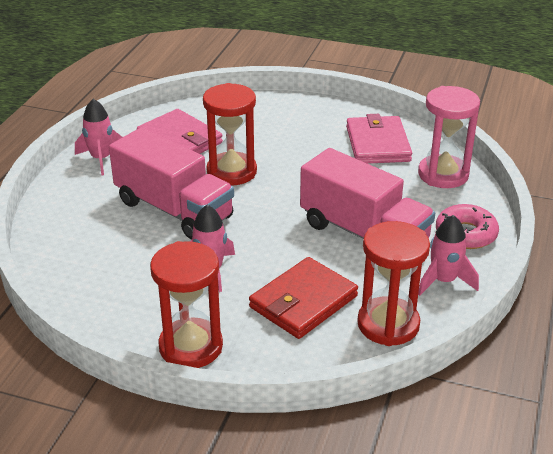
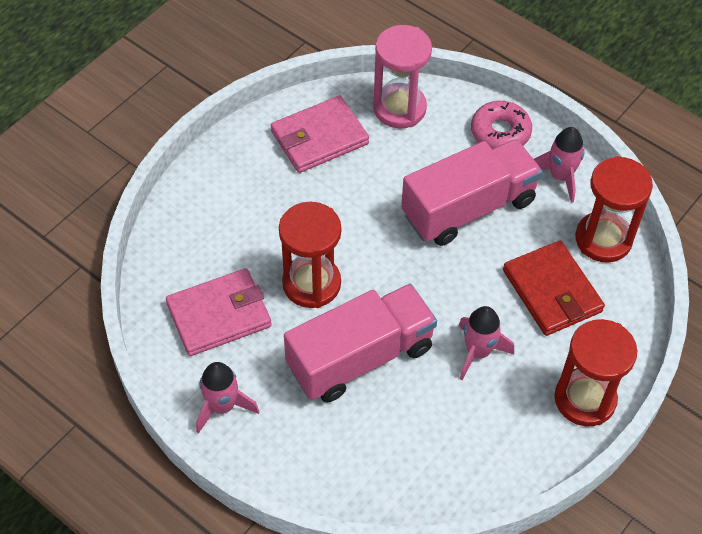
camera: 70 degrees left, 20 degrees up
(377, 144) = (319, 138): pink wallet -> pink wallet turned 45 degrees counterclockwise

